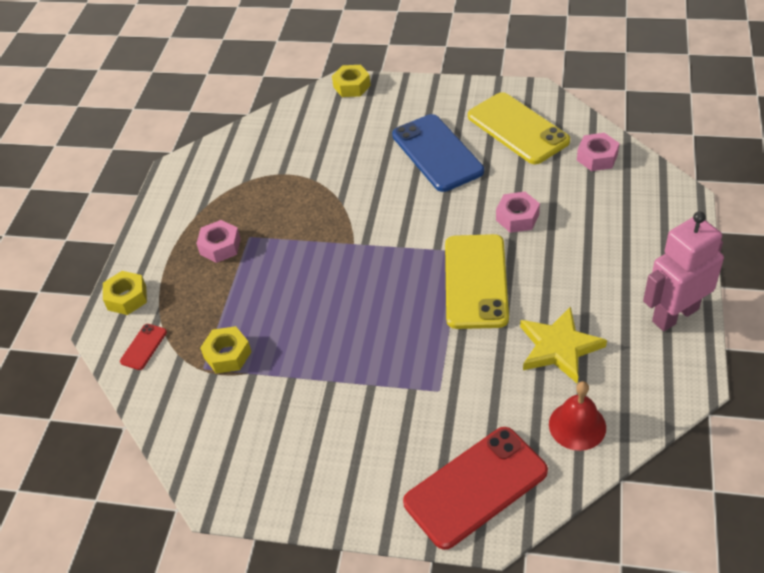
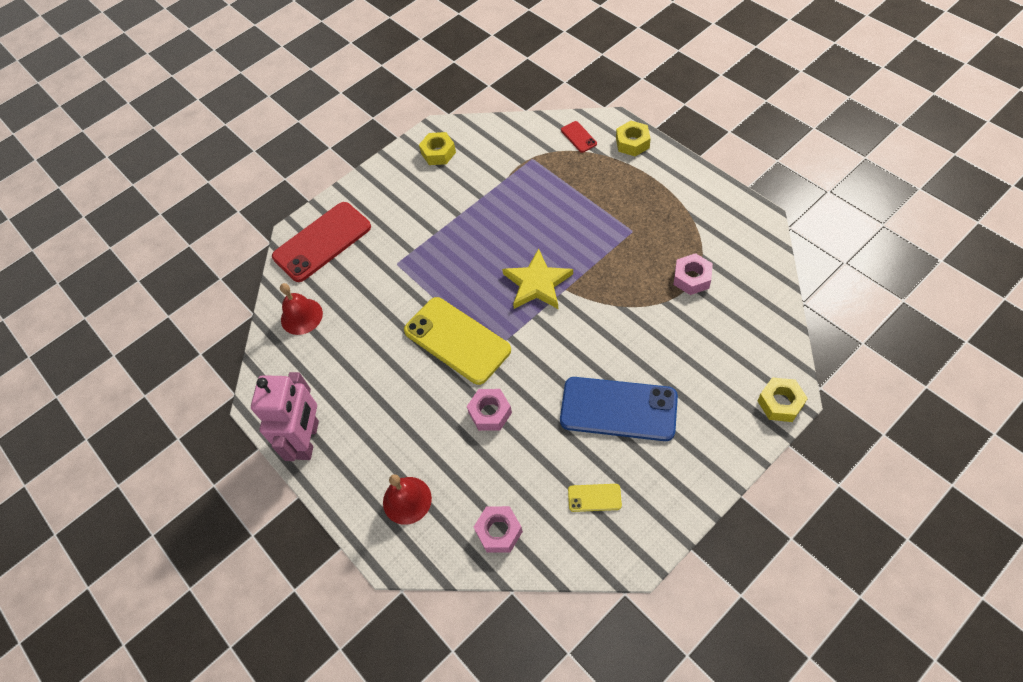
camera: 130 degrees right, 10 degrees up
(220, 246) = (637, 210): pink nut -> pink nut (692, 278)
(227, 355) = (531, 174): yellow nut -> yellow nut (438, 153)
(475, 487) = (322, 242): red phone -> red phone turned 45 degrees clockwise
(518, 128) = (594, 498): yellow phone -> yellow phone, size x0.44
(559, 347) = (358, 349): yellow star -> yellow star (537, 283)
(638, 217) = (407, 500): none -> red bell

